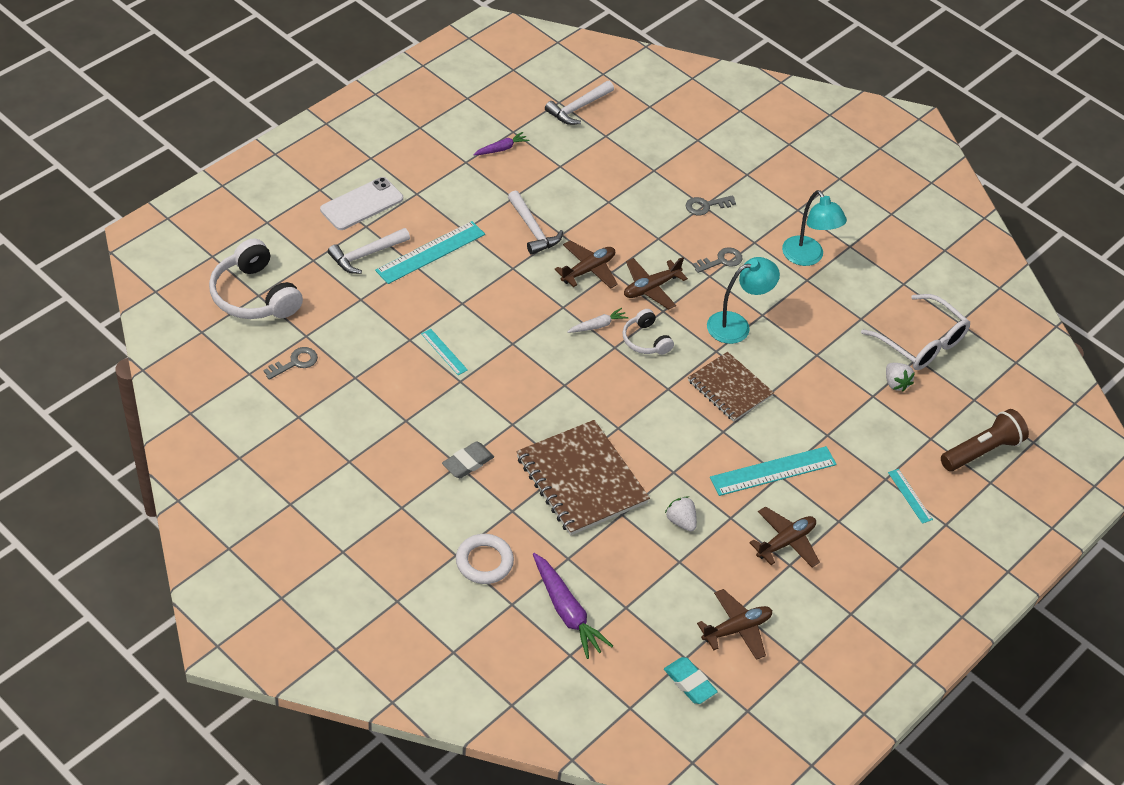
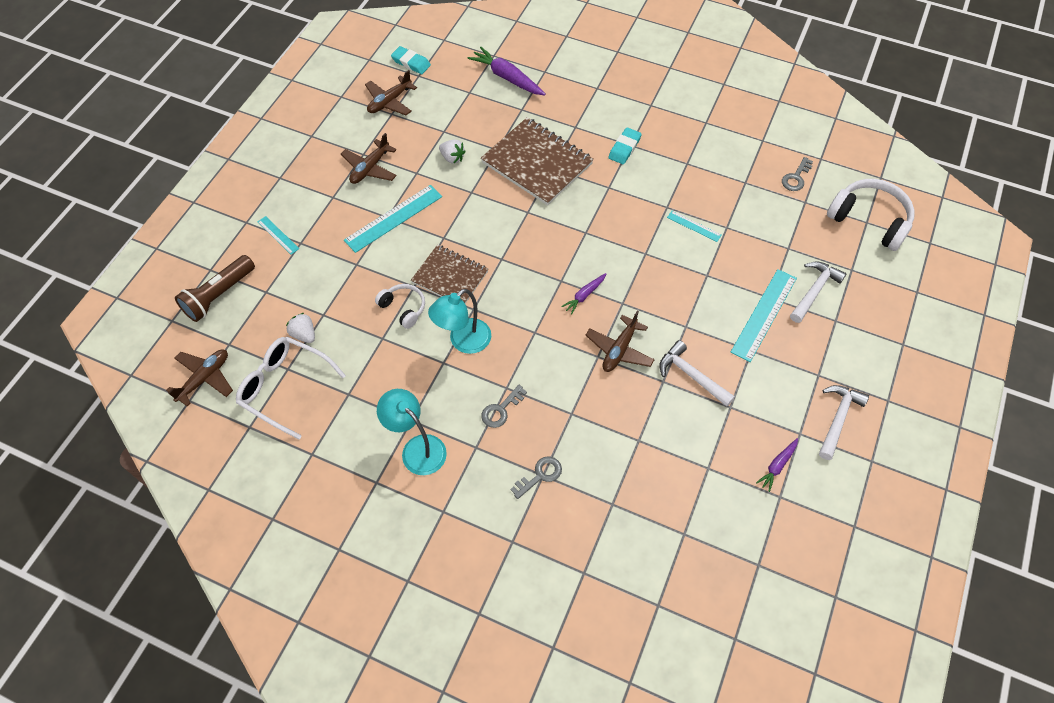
camera: 165 degrees right, 10 degrees up
(362, 204) = (856, 342): white phone -> none
(468, 462) = (624, 148): grey eraser -> turquoise eraser
(484, 562) = (576, 89): white ring -> none
(578, 108) = (733, 564): white hammer -> white hammer (838, 418)
(598, 325) = (584, 295): white carrot -> purple carrot
(645, 340) = (538, 296): white headphones -> white headphones (403, 308)
(651, 288) = (555, 352): brown plane -> brown plane (204, 378)

